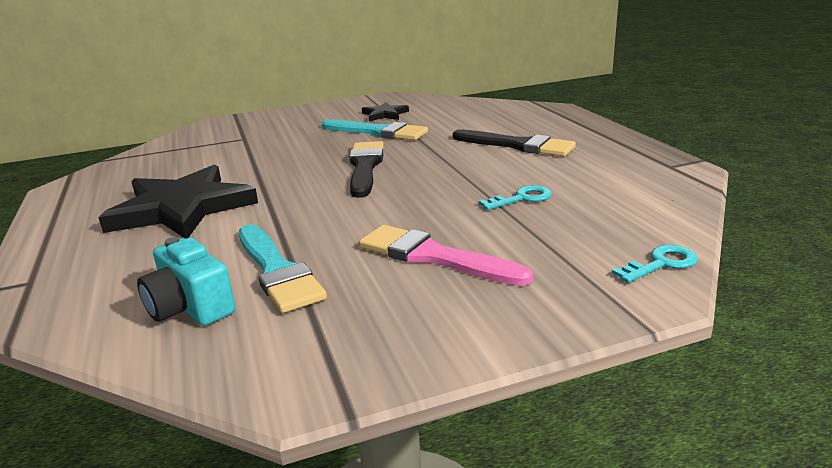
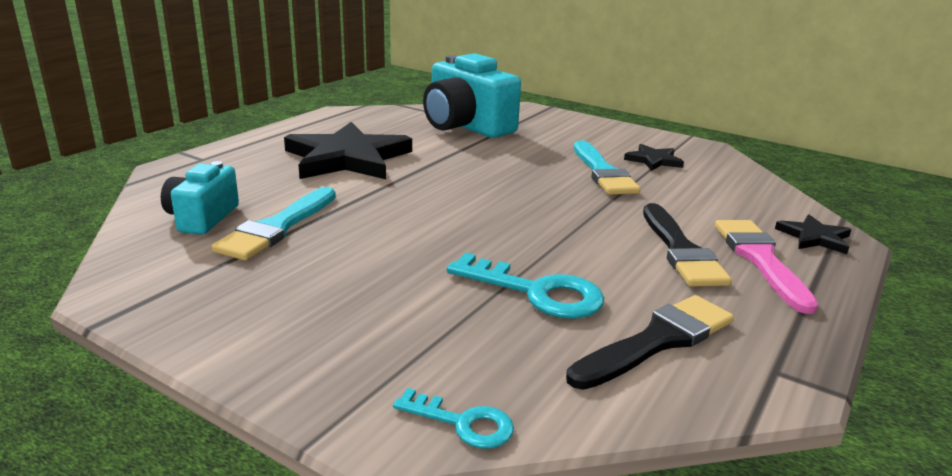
camera: 50 degrees right, 0 degrees up
(211, 148) = (466, 126): none -> turquoise camera
(365, 167) = (511, 194): black brush -> black brush (657, 341)
(434, 256) = (359, 284): pink brush -> pink brush (760, 259)
(521, 198) = (537, 292): turquoise key -> turquoise key, size x1.72
(543, 112) = (814, 237): none -> black star

